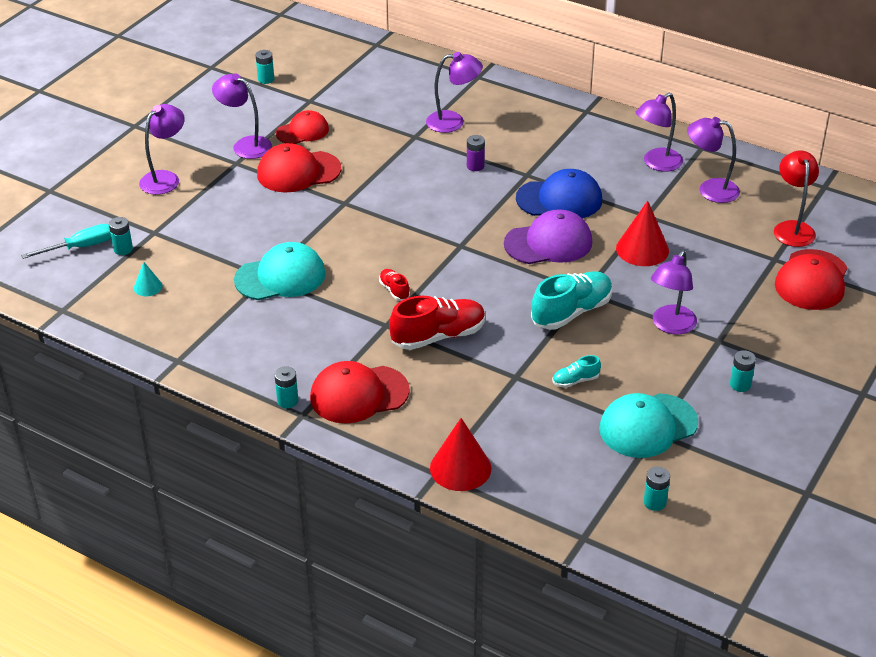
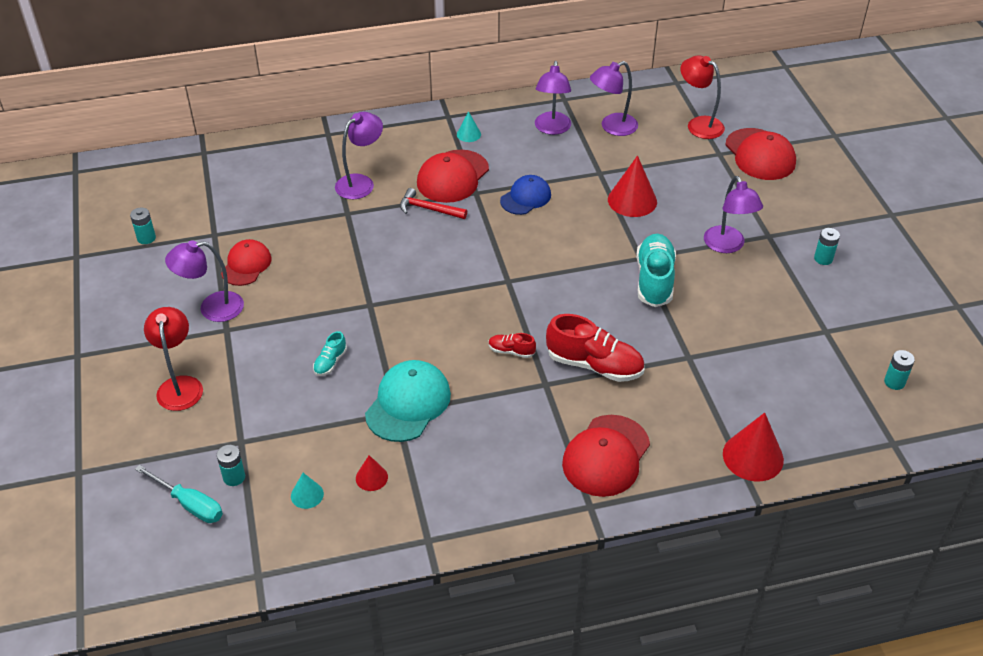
camera: 45 degrees left, 5 degrees up
(80, 247) = (189, 504): turquoise screwdriver -> turquoise screwdriver turned 105 degrees clockwise
(165, 178) = (180, 385): purple lamp -> red lamp
(197, 303) = (371, 477): none -> red cone
(287, 401) = (563, 504): turquoise battery -> none
(298, 172) = (293, 303): red cap -> red cap (452, 177)
(438, 336) = (594, 365): red shoe -> red shoe turned 90 degrees clockwise
(475, 166) = (428, 209): purple battery -> red hammer
(548, 243) = (565, 237): purple cap -> none
(559, 199) = (525, 198): blue cap -> blue cap, size x0.66
(575, 380) = (728, 330): turquoise shoe -> turquoise shoe (330, 362)
(583, 132) = (468, 134): none -> turquoise cone
(648, 426) = (815, 330): turquoise cap -> none

